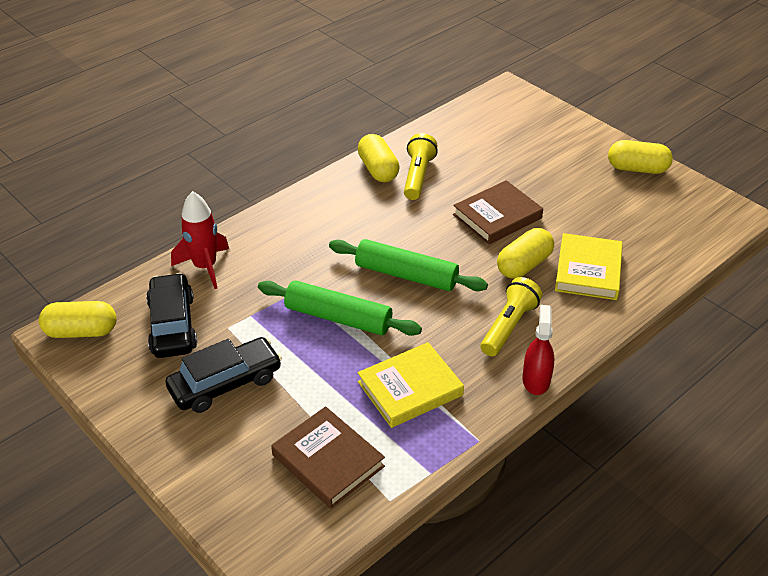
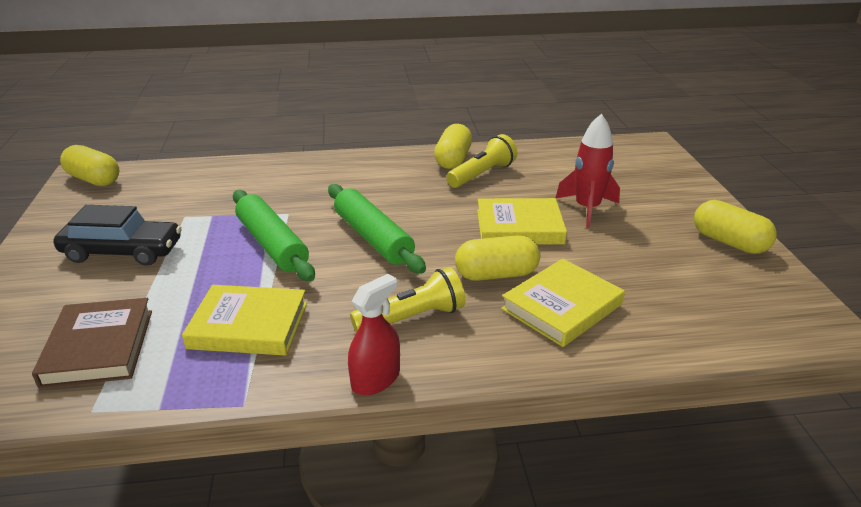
camera: 35 degrees right, 10 degrees down
(172, 325) = (152, 199): black car -> none
(205, 267) = (230, 173): red rocket -> red rocket (587, 209)
(497, 216) = (519, 227): brown book -> yellow book

